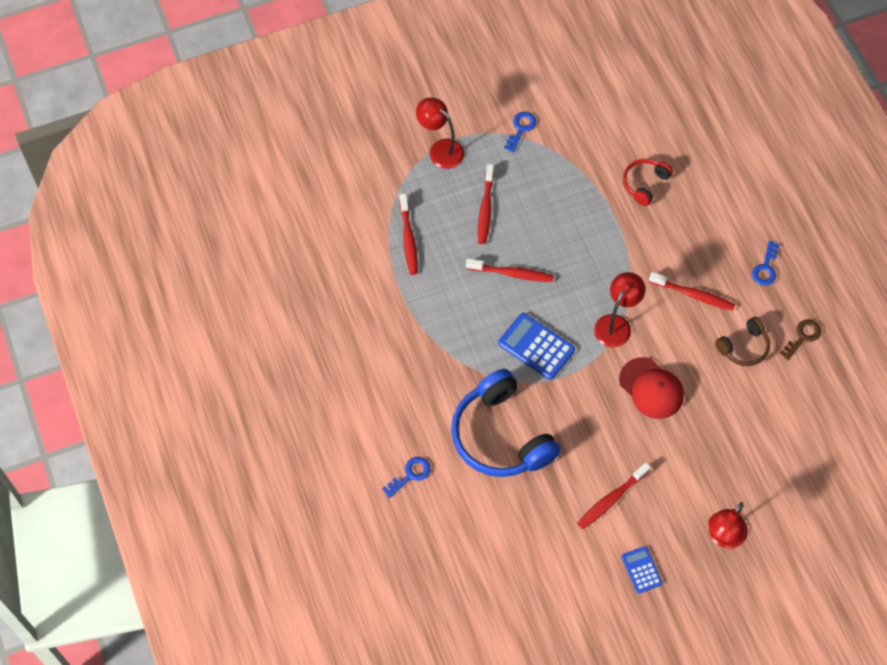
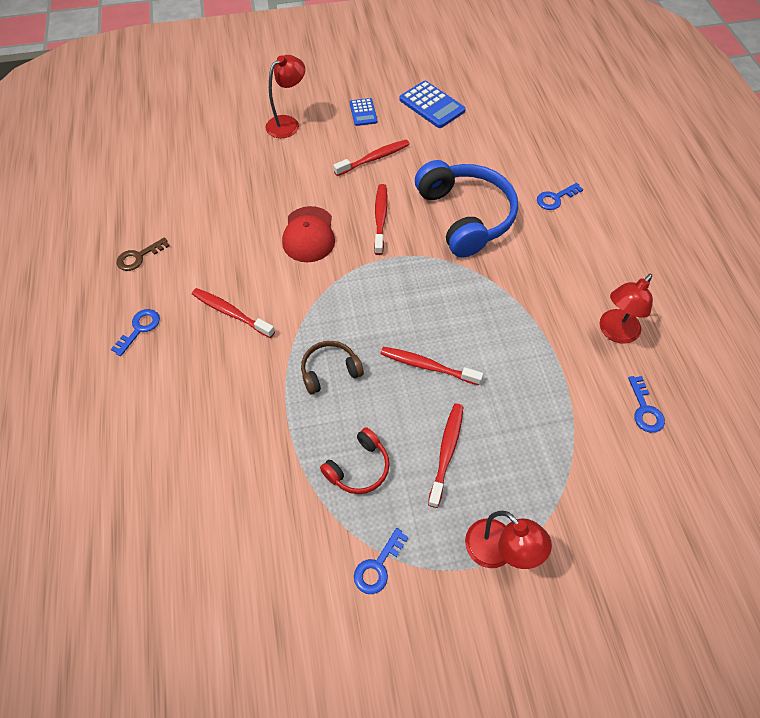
camera: 170 degrees left, 5 degrees down
(331, 265) = (645, 409): none -> blue key
(408, 239) = (548, 428): red toothbrush -> red toothbrush (380, 218)
(536, 347) = (415, 287): blue calculator -> blue calculator (432, 105)
(616, 324) = (324, 296): red lamp -> red lamp (615, 332)
(645, 183) = (235, 453): red headphones -> red headphones (358, 468)
(651, 388) = (309, 234): red cap -> red cap turned 150 degrees counterclockwise
(744, 347) = (202, 256): brown headphones -> brown headphones (330, 371)

